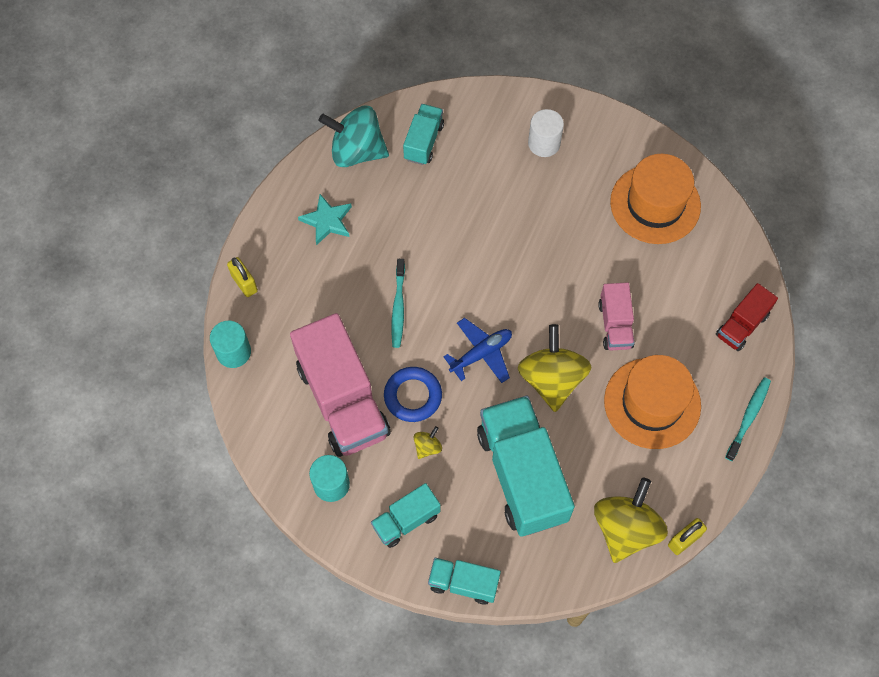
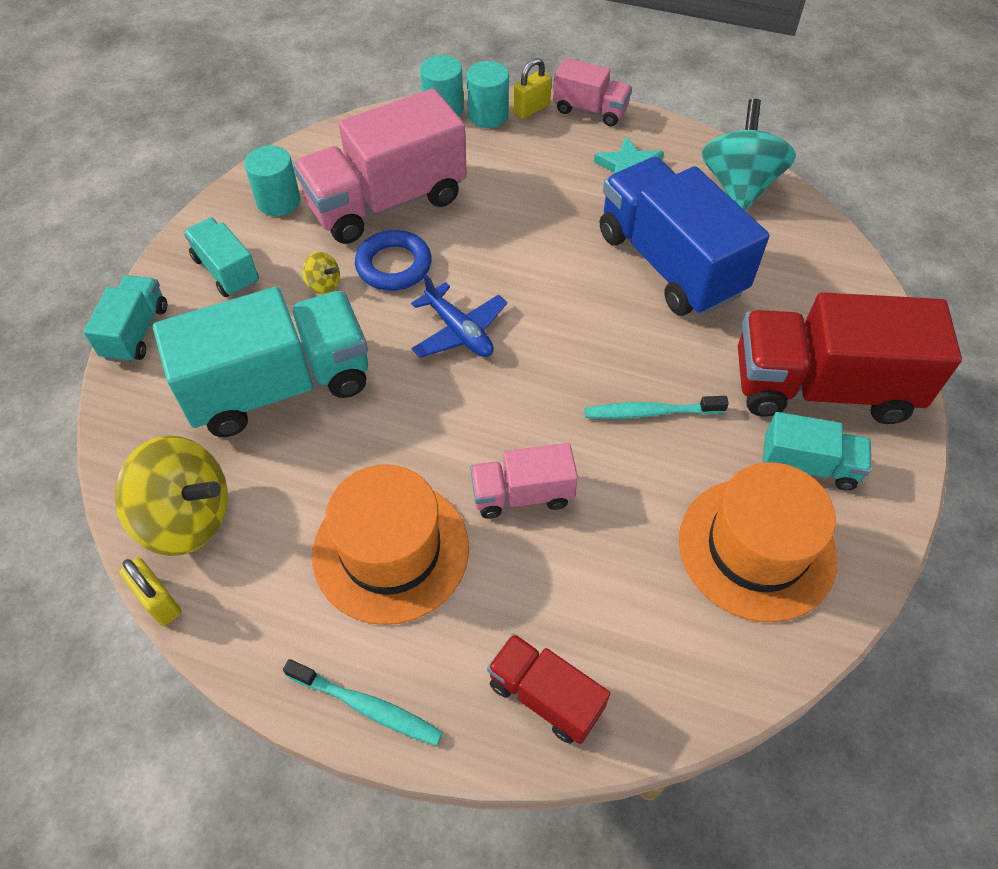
camera: 85 degrees right, 10 degrees down
(247, 317) = (488, 115): none -> turquoise cylinder
(253, 239) = (590, 110): none -> pink truck
(398, 307) = (518, 242): turquoise toothbrush -> turquoise toothbrush (650, 412)
(423, 142) = (776, 250): turquoise truck -> turquoise truck (808, 465)
(430, 210) = (669, 263): none -> blue truck
(544, 143) = (822, 387): white cylinder -> red truck
(551, 379) = (425, 414): yellow spinning top -> none

